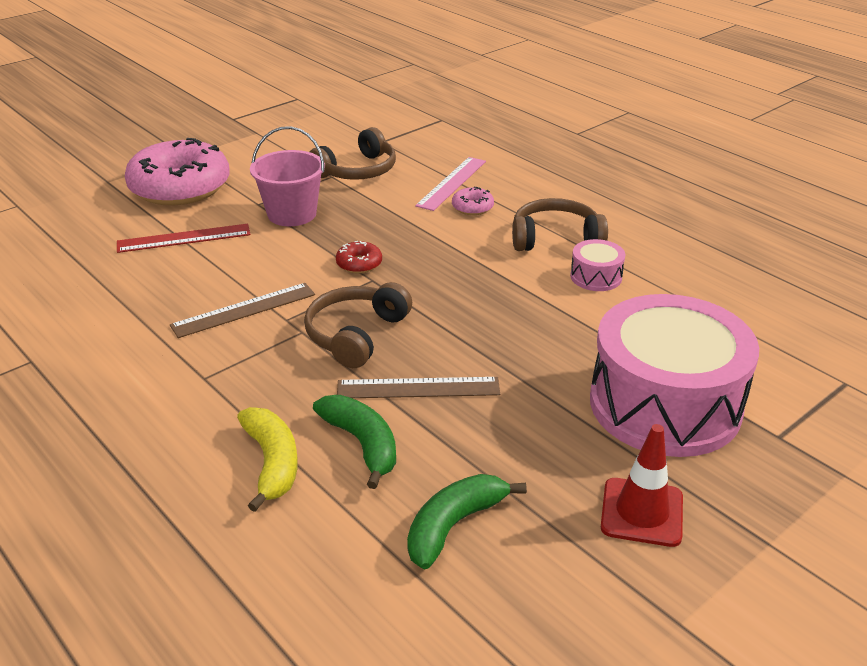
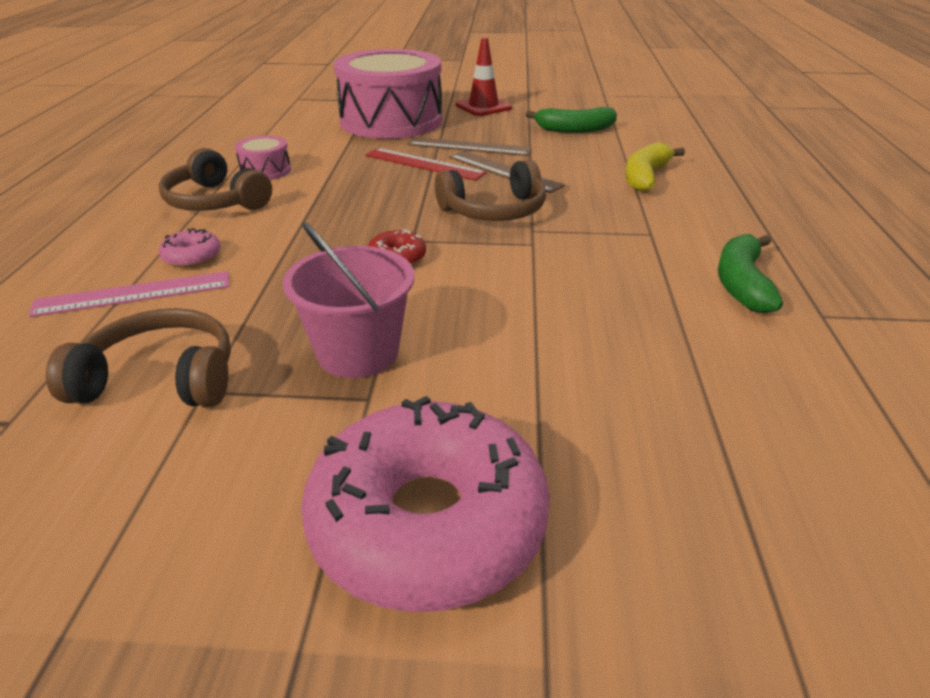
camera: 135 degrees left, 0 degrees up
(184, 238) = (534, 391): red ruler -> red ruler (424, 164)
(244, 310) = (560, 267): brown ruler -> brown ruler (469, 146)
(362, 444) = (578, 164): green banana -> green banana (742, 284)

